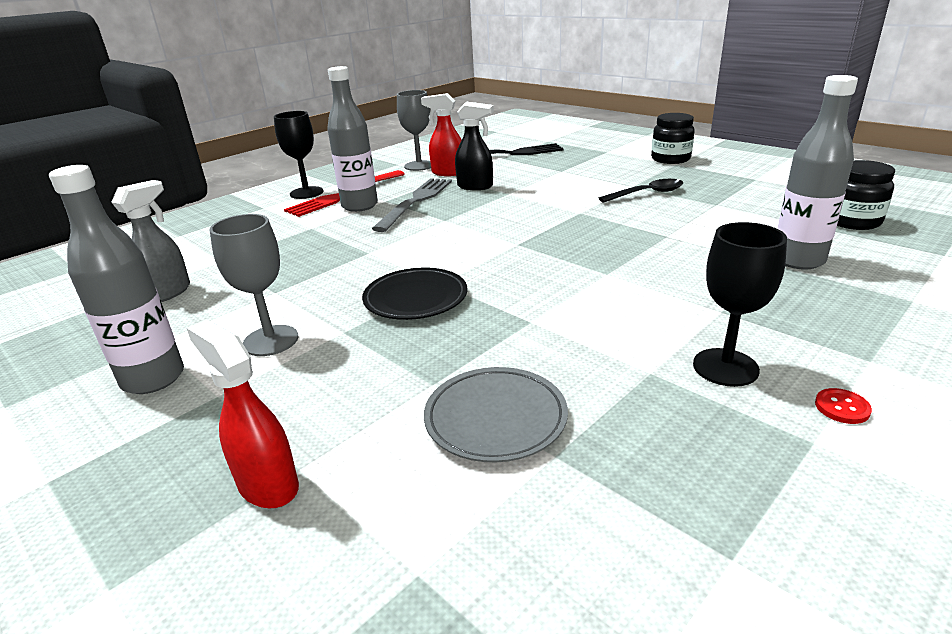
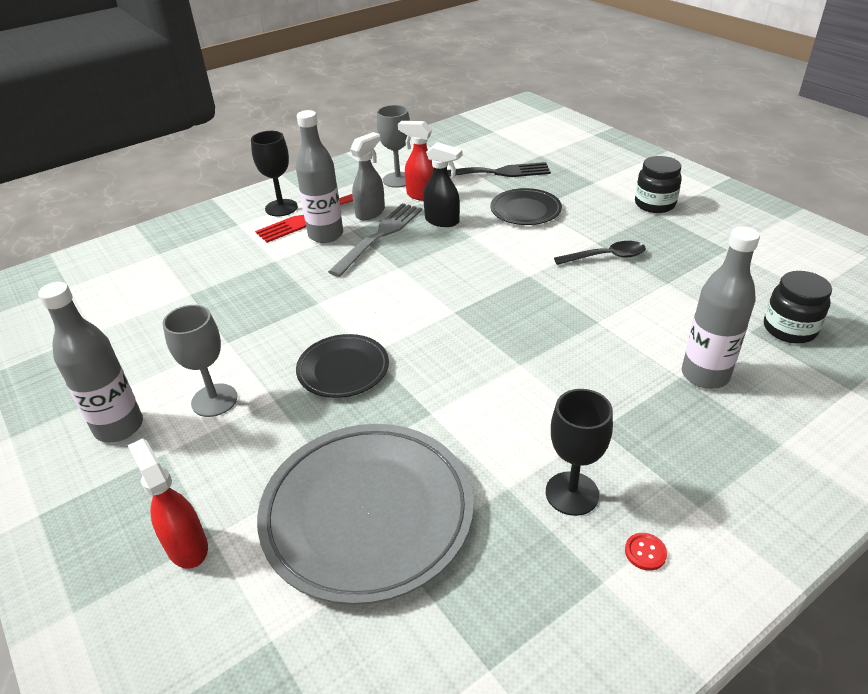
camera: 10 degrees right, 10 degrees up
(168, 293) = (141, 329): grey spray bottle -> grey spray bottle (370, 212)
(495, 418) = (367, 514): grey plate -> grey plate, size x1.87
(553, 173) = (525, 210): none -> black plate

